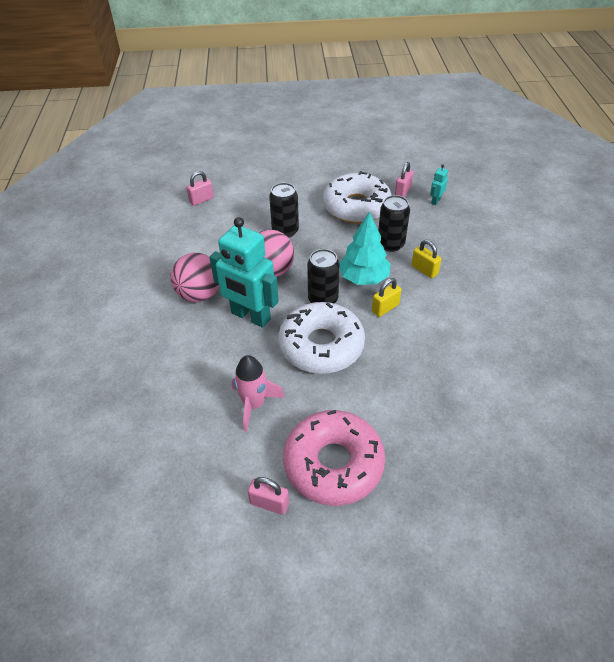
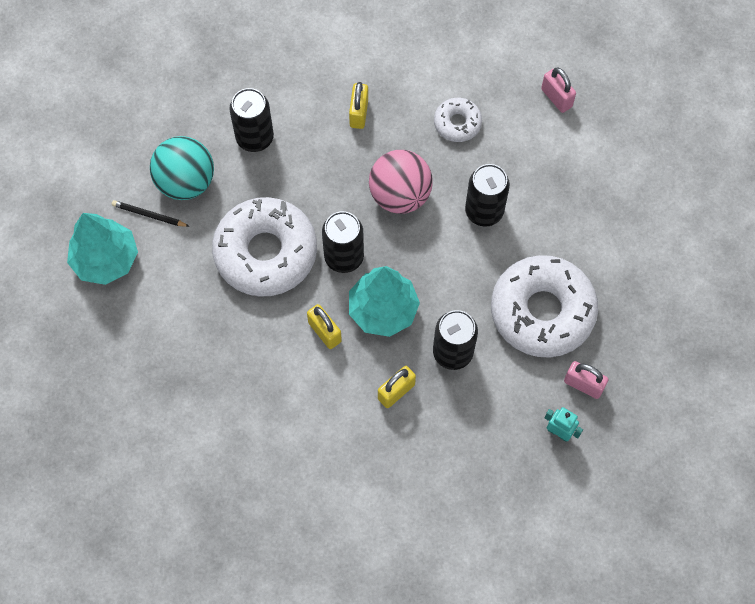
camera: 90 degrees right, 20 degrees up
(199, 294) = (359, 113): pink ball -> yellow padlock
(214, 358) = (255, 138): none -> black can
(215, 243) = (457, 123): none -> white donut
(250, 316) = (318, 173): turquoise robot -> none
(254, 404) = (186, 182): pink rocket -> turquoise ball
(269, 503) = (69, 200): pink padlock -> none
(287, 431) = (149, 215): none -> black pencil
(333, 463) = (106, 259): pink donut -> turquoise tree

